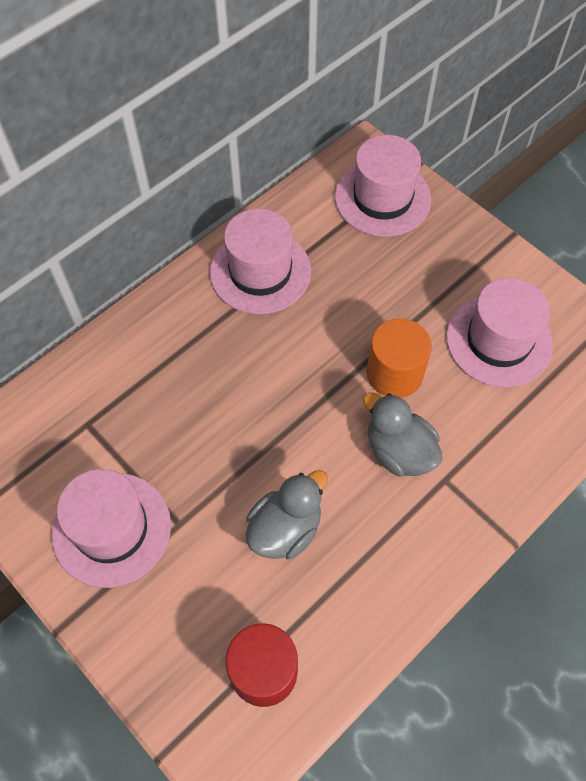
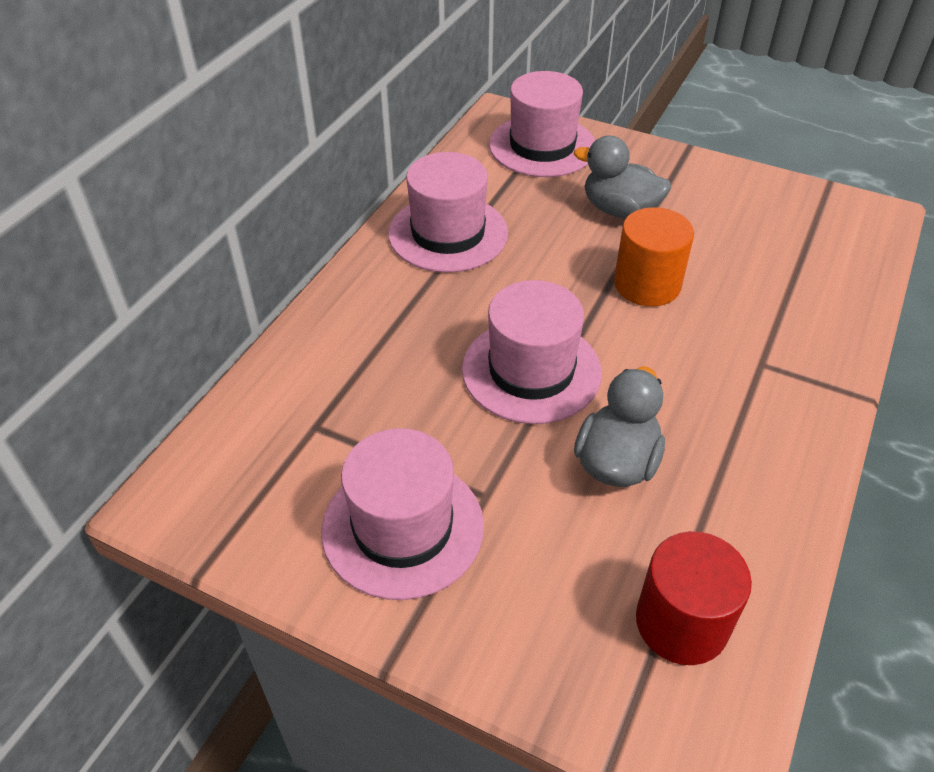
camera: 20 degrees left, 15 degrees down
(399, 451) = (696, 351): grey duck -> grey duck (620, 210)
(499, 340) = (734, 231): pink hat -> pink hat (531, 370)

